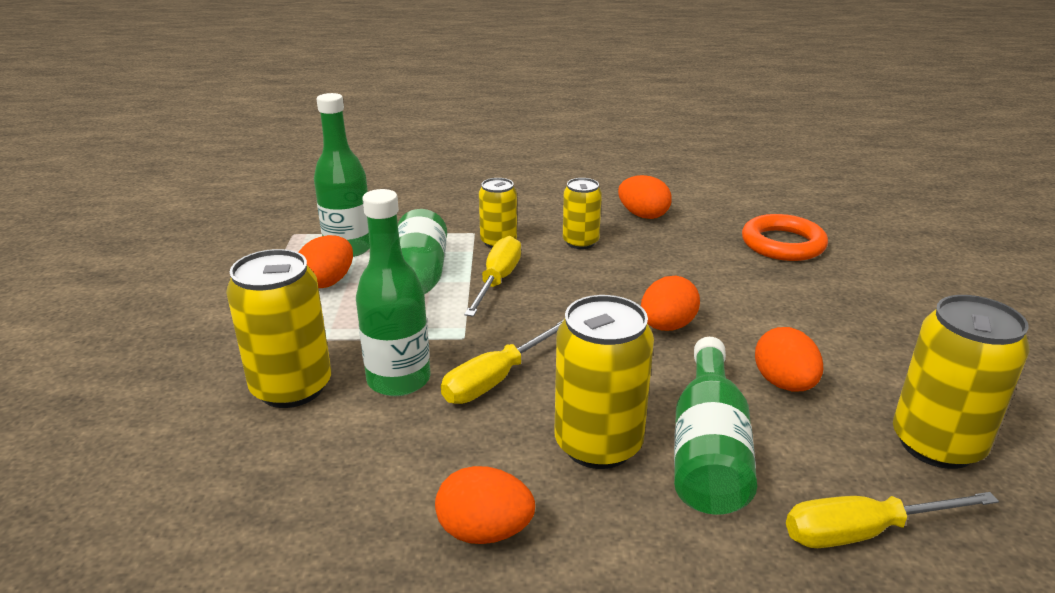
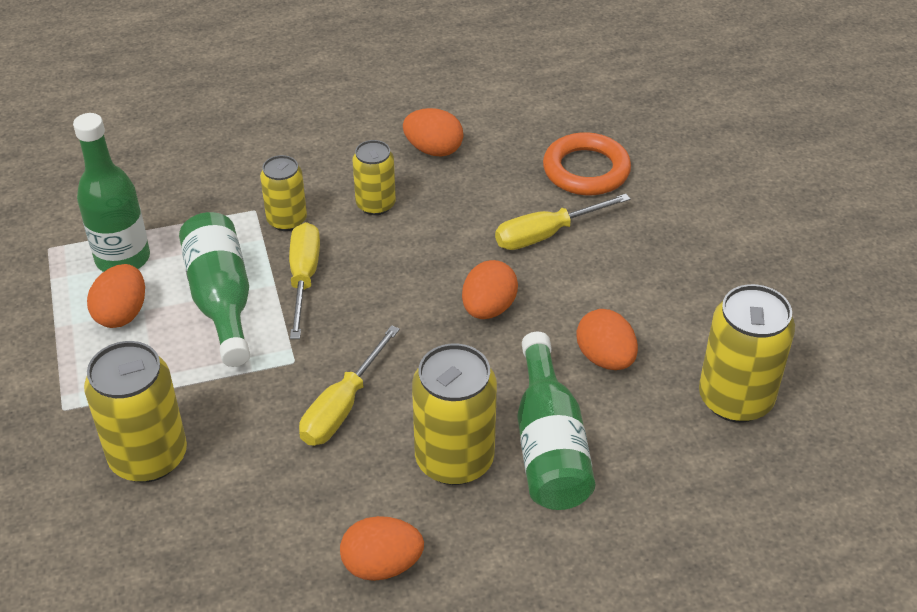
camera: 15 degrees left, 15 degrees up
(399, 380) = (249, 426): green bottle -> none
(863, 532) = (680, 498): yellow screwdriver -> yellow screwdriver (546, 234)

